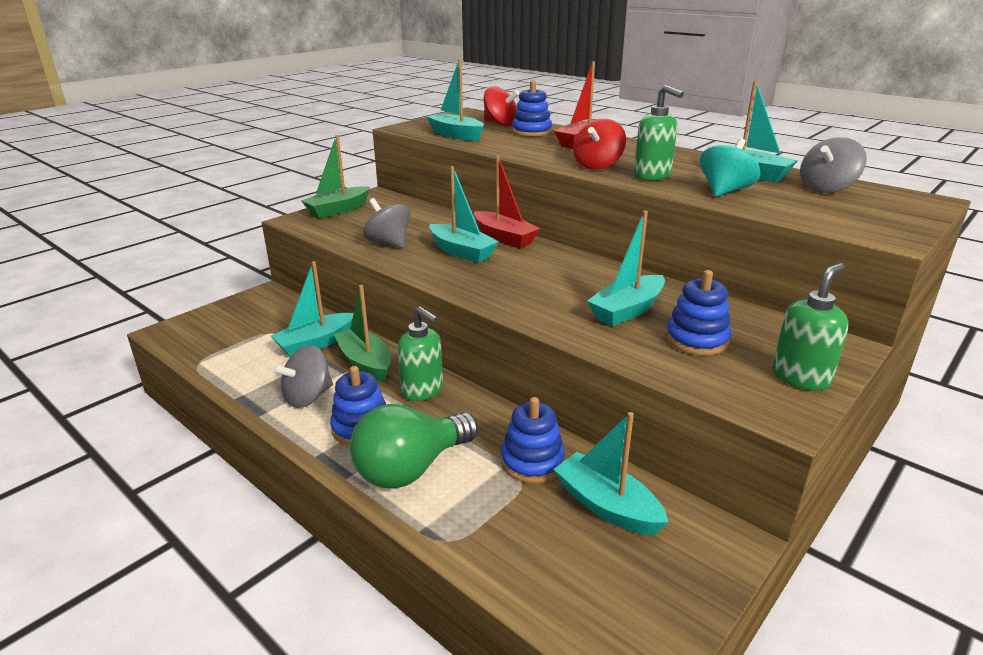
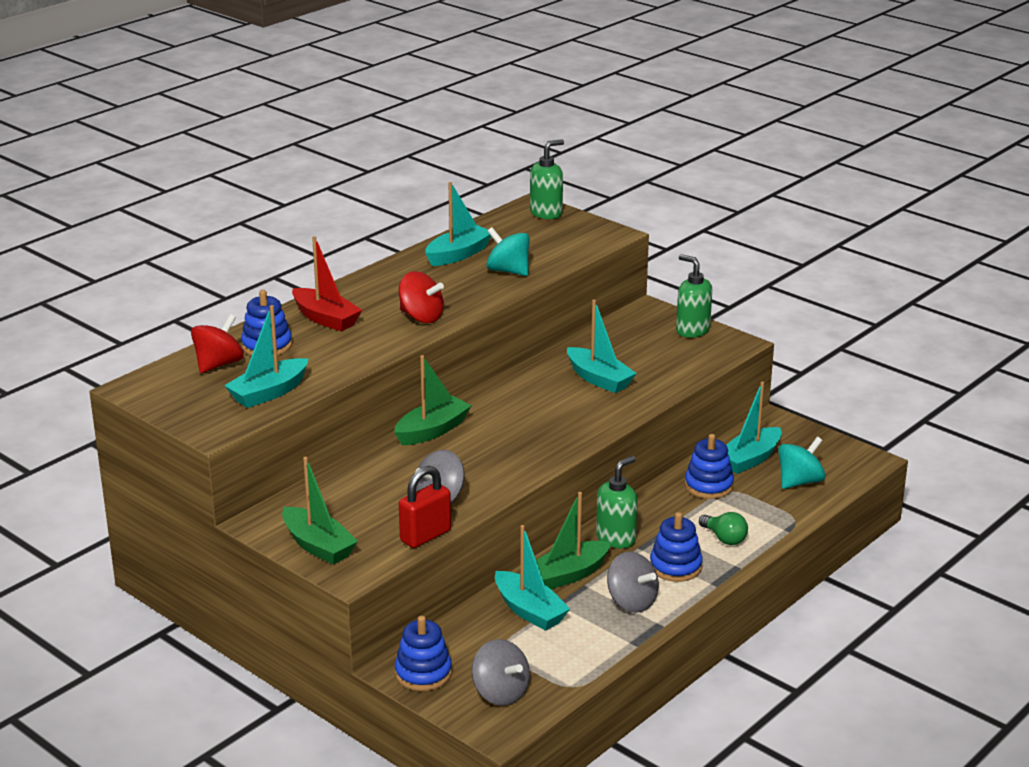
camera: 90 degrees left, 0 degrees up
(335, 240) = (425, 536): none -> red padlock
(411, 468) = (724, 538): green light bulb -> green light bulb, size x0.52
(462, 252) = (469, 455): turquoise boat -> none
(504, 238) = (432, 431): red boat -> green boat
(552, 555) = (799, 482): none -> turquoise spinning top
(652, 176) = (460, 295): green soap dispenser -> green soap dispenser (546, 213)
(696, 340) = (645, 357): blue stacking toy -> blue stacking toy (423, 673)
(826, 189) = (503, 232): grey spinning top -> grey spinning top (500, 693)

